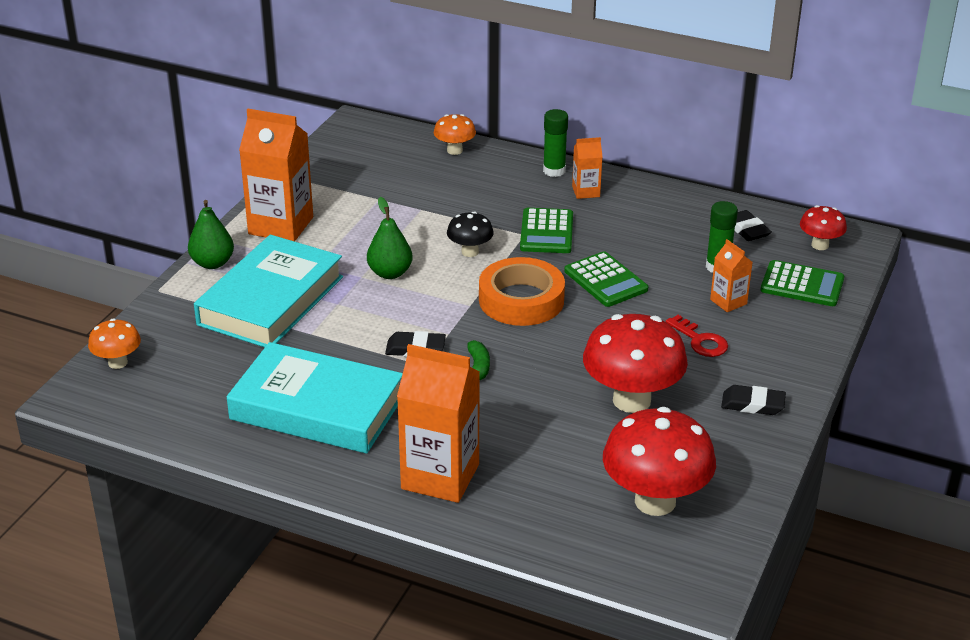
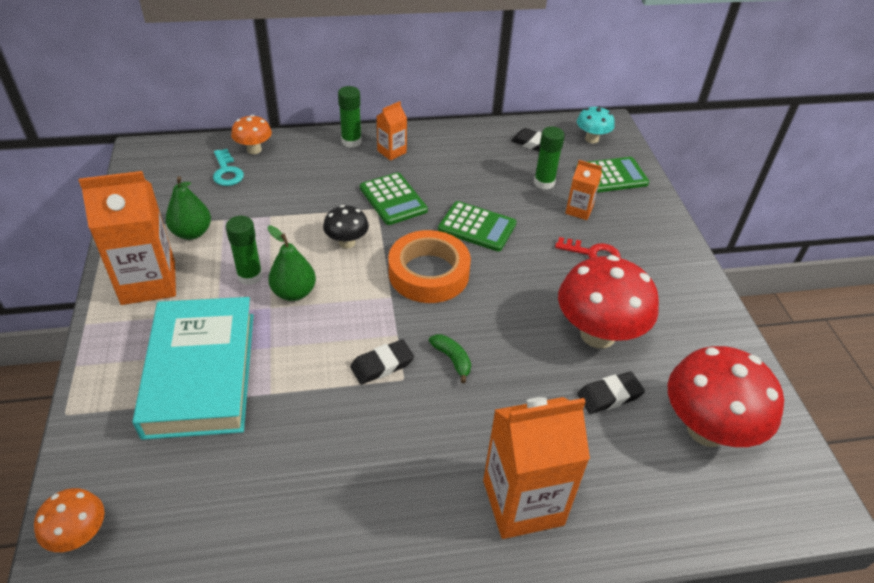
camera: 35 degrees left, 10 degrees up
(212, 263) = (105, 354): green pear -> green pear (192, 233)
(317, 407) = (344, 481): turquoise book -> none
(364, 249) = (250, 276): none -> green glue stick
(414, 162) = (227, 172): none -> turquoise key
(752, 404) = (680, 296): black eraser -> black eraser (609, 395)
(820, 245) = (591, 139): red mushroom -> turquoise mushroom

